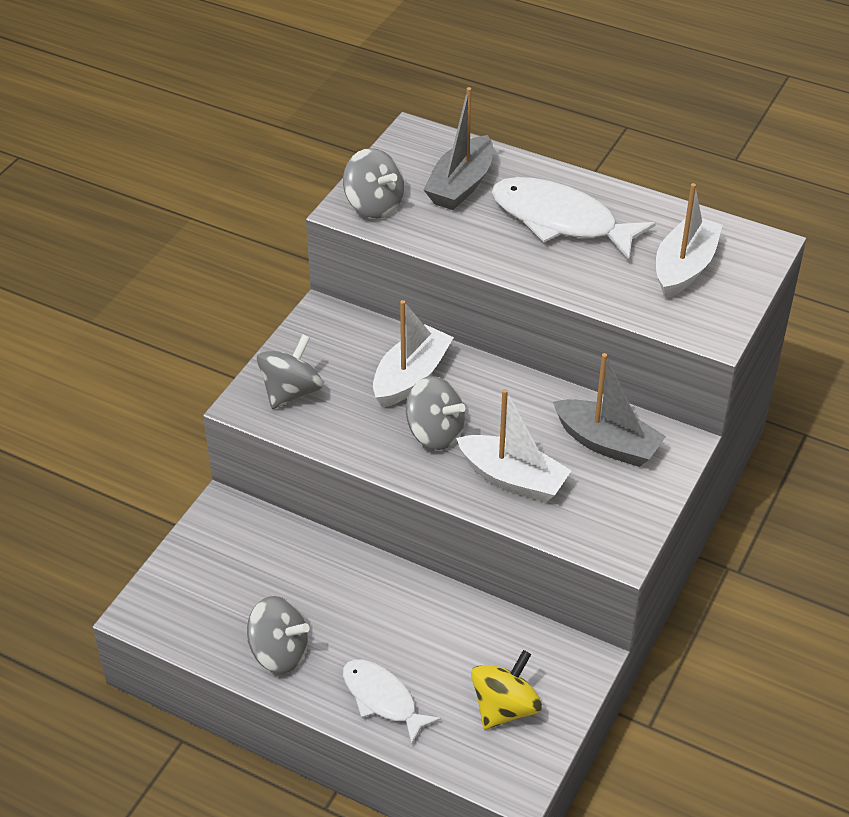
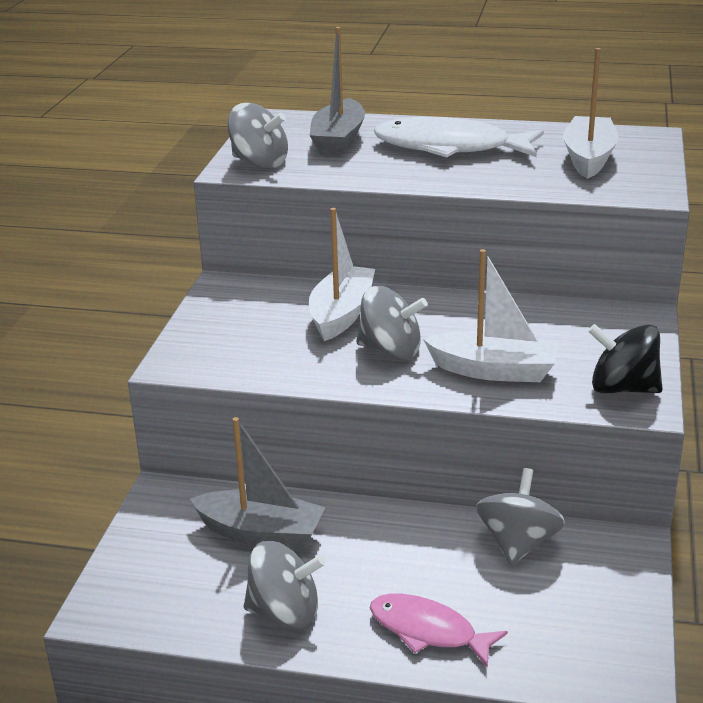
camera: 15 degrees left, 15 degrees down
(291, 392) = (219, 346): grey spinning top -> grey spinning top (518, 543)
(382, 699) = (428, 631): white fish -> pink fish
(505, 707) = (571, 607): yellow spinning top -> none
(607, 443) = (571, 328): grey boat -> grey boat (261, 533)
(613, 527) = (622, 388): none -> black spinning top

